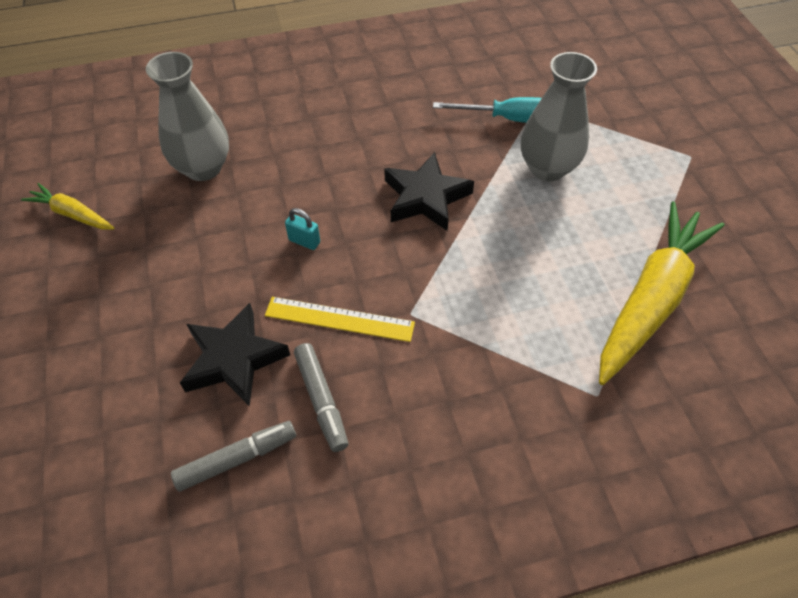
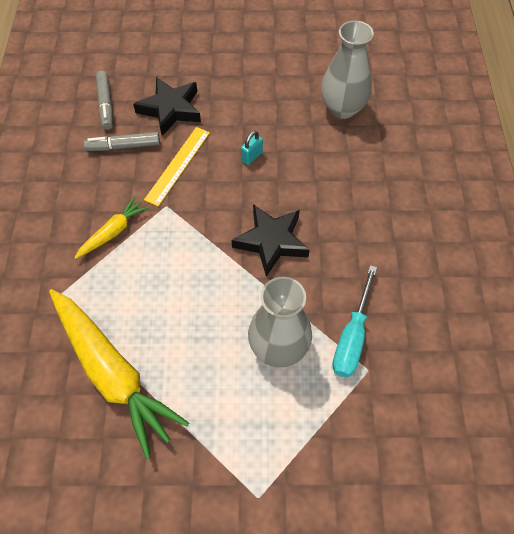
camera: 105 degrees right, 5 degrees up
(72, 214) = (315, 41): yellow carrot -> yellow carrot (113, 232)

